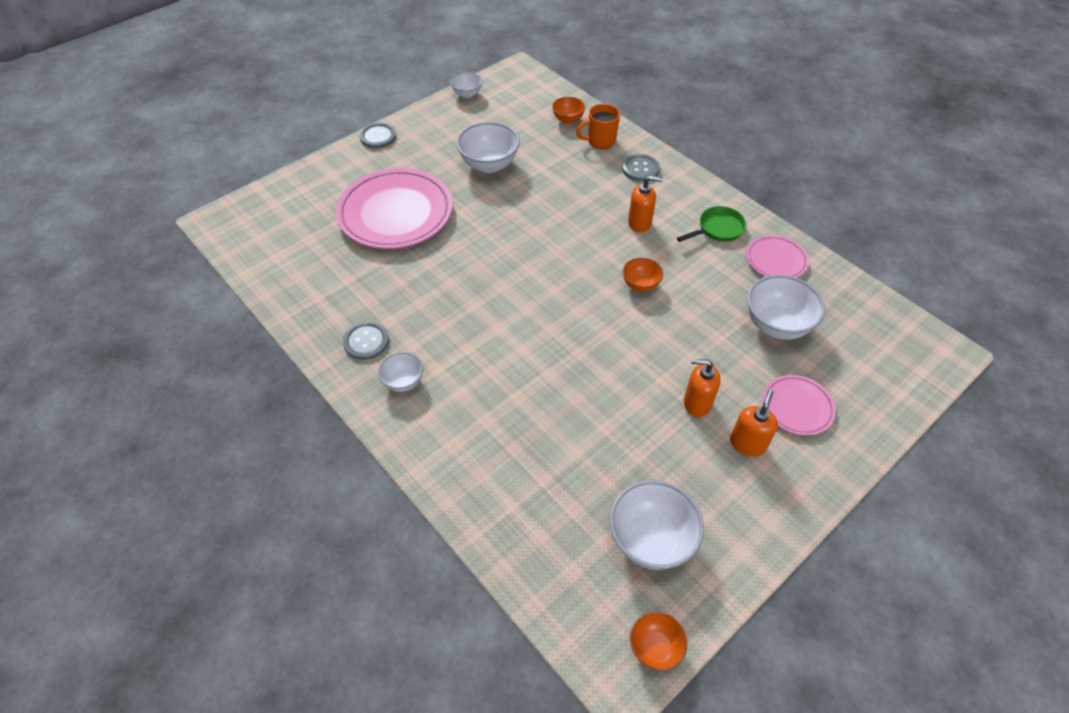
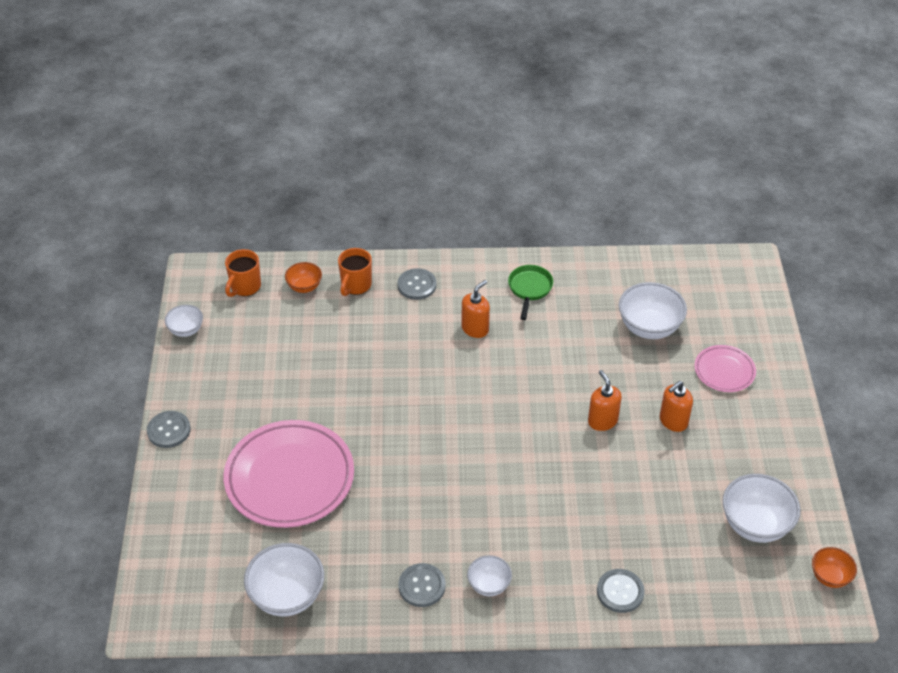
camera: 50 degrees left, 5 degrees down
(476, 476) = (620, 592): none -> grey button
(489, 165) = (300, 376): white bowl -> white bowl (287, 596)
(533, 95) = (245, 287): none -> orange mug
(640, 285) = (537, 374): orange bowl -> none
(747, 443) = (728, 419): orange soap dispenser -> orange soap dispenser (602, 421)
(775, 260) = (592, 282): pink plate -> none

